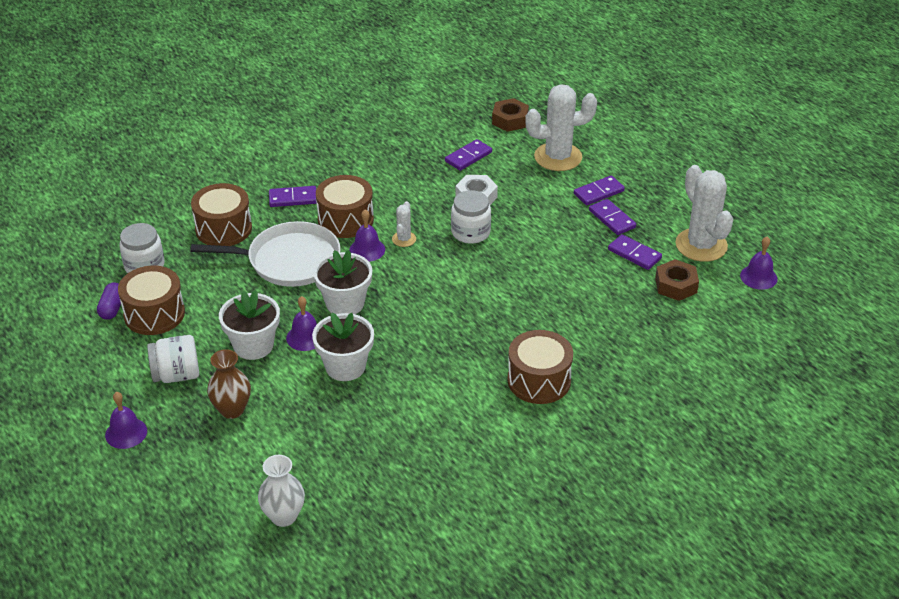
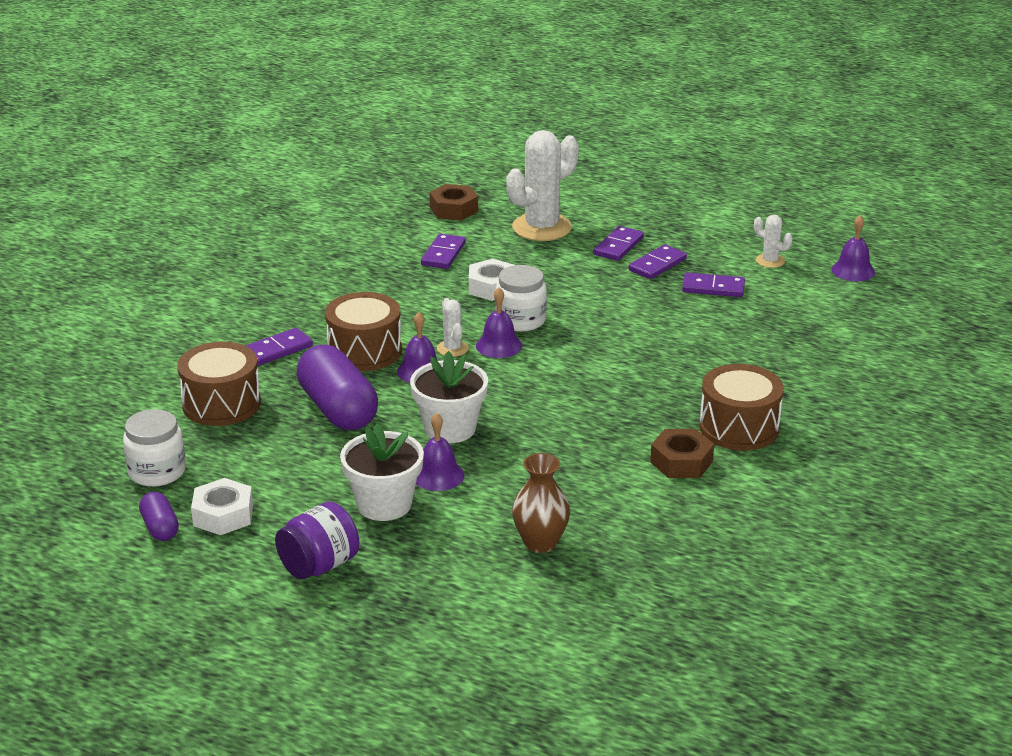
camera: 30 degrees left, 10 degrees down
(126, 433) = (317, 646): purple bell -> purple bell (499, 345)
(154, 314) = (223, 515): brown drum -> white nut
(176, 375) = (319, 565): white jar -> purple jar
(232, 410) = (426, 575): brown vase -> brown vase (540, 543)
(284, 516) = (601, 654): white vase -> none
(289, 260) = (338, 409): white pan -> purple capsule
(345, 366) = (515, 487): white flower pot -> none
(612, 219) = (657, 265): purple domino -> purple domino turned 75 degrees counterclockwise
(676, 285) = (783, 302): brown nut -> brown nut (681, 462)
(701, 245) = (770, 261): white cactus -> white cactus, size x0.47

